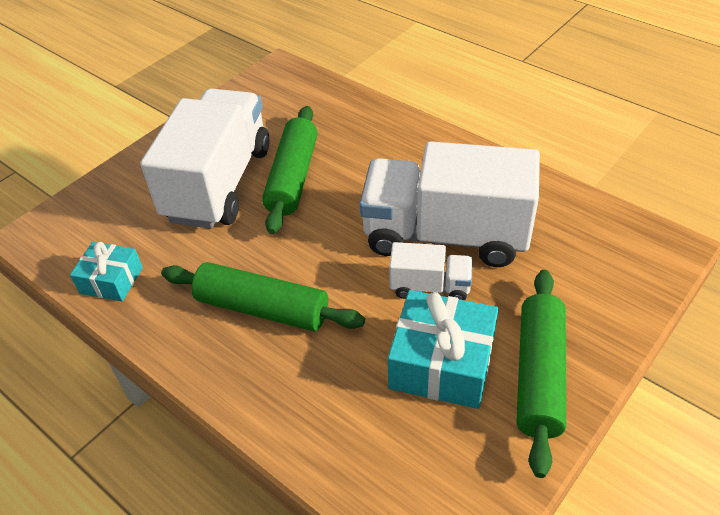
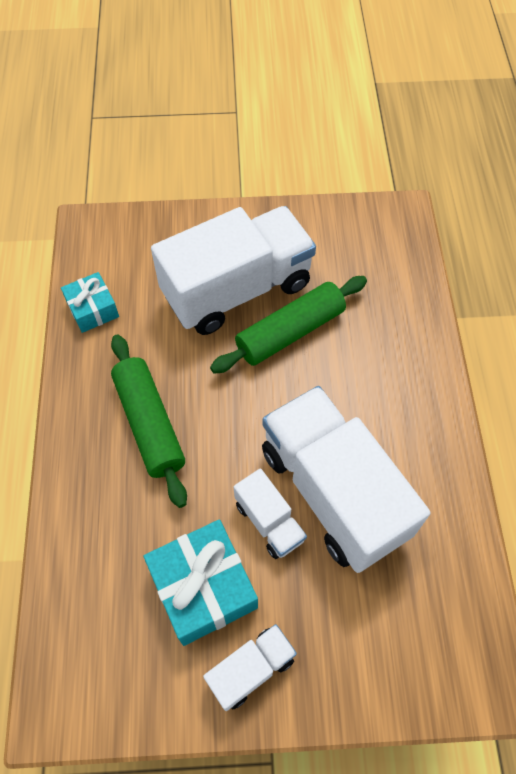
camera: 45 degrees right, 15 degrees up
(539, 375) = (251, 669): green rolling pin -> white truck

